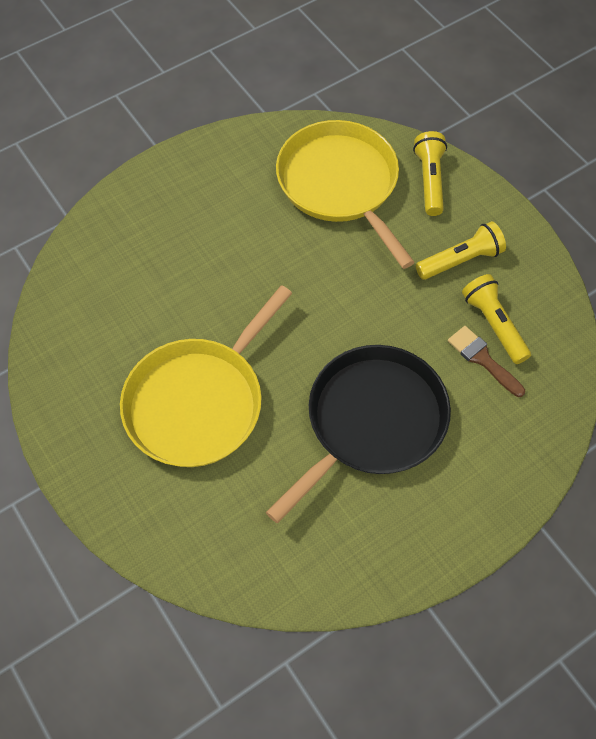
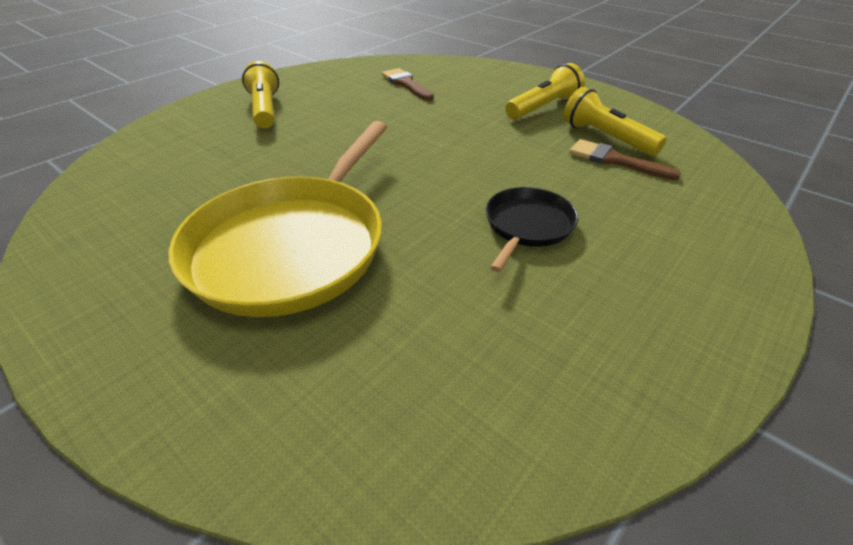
camera: 15 degrees left, 20 degrees down
(340, 184) = (406, 84): yellow pan -> brown brush
(371, 422) = (527, 226): black pan -> black pan, size x0.49
(429, 180) = (485, 74): yellow flashlight -> yellow flashlight (265, 109)

